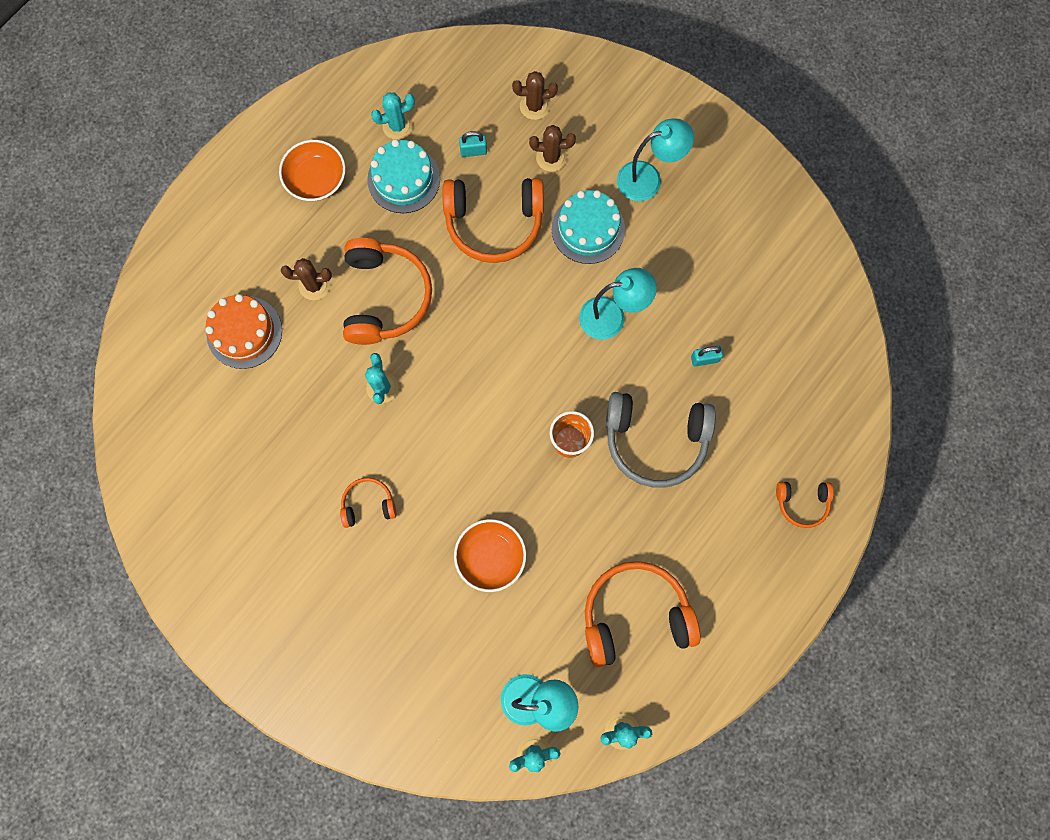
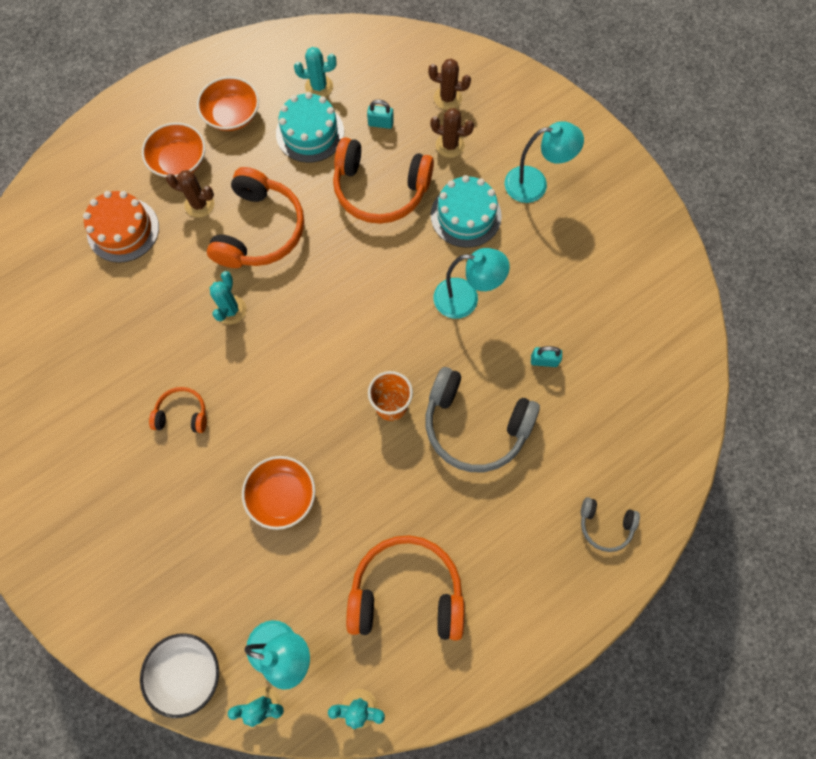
camera: 15 degrees right, 5 degrees down
(277, 244) = (179, 161): none -> orange bowl
(453, 744) = (186, 673): none -> white bowl
(802, 503) = (605, 525): orange headphones -> grey headphones

